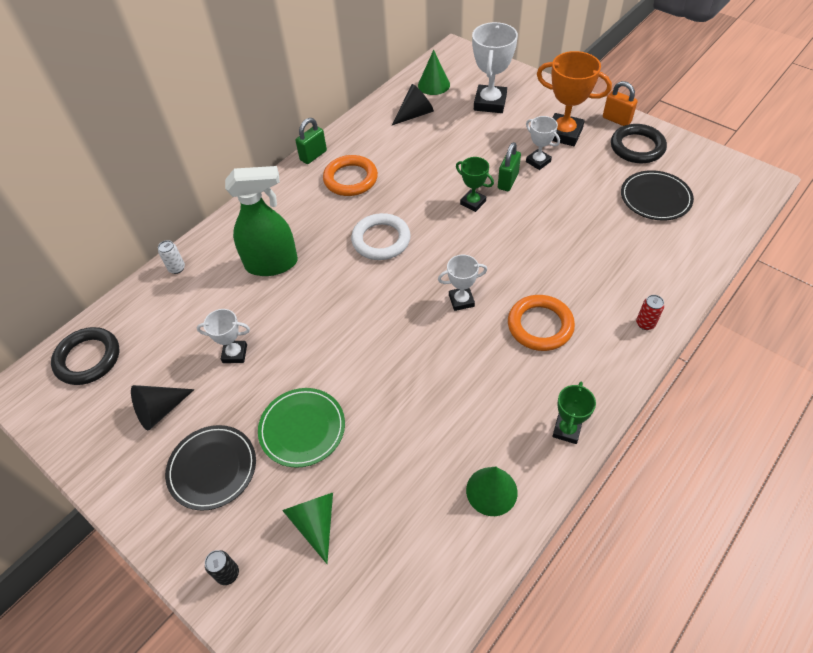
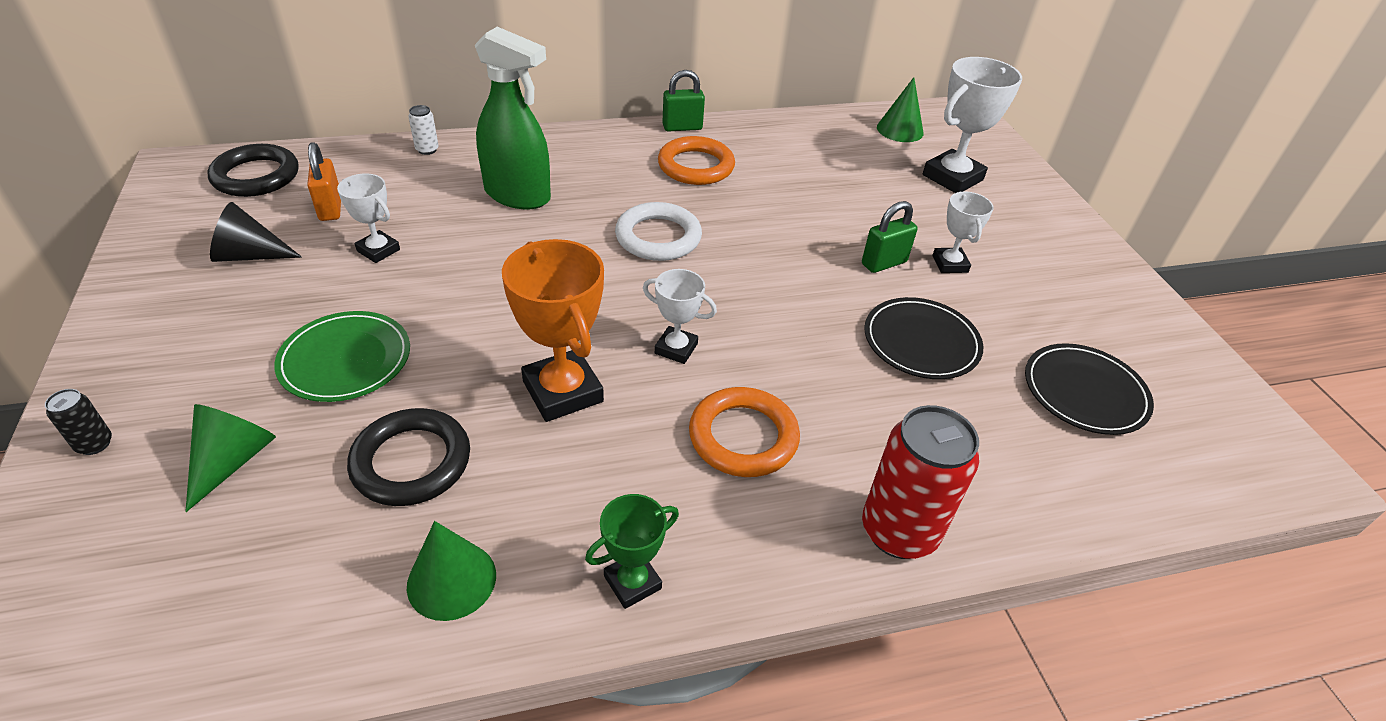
camera: 30 degrees right, 10 degrees down
(212, 468) = (219, 336): black plate -> black plate (921, 342)
(415, 114) = (843, 145): black cone -> none
(473, 202) = (812, 260): green trophy -> none
(563, 133) = (1020, 253): orange trophy -> orange trophy (563, 391)
(616, 120) = (1119, 276): orange padlock -> orange padlock (330, 208)
(637, 147) = (1119, 321): black ring -> black ring (411, 462)
(645, 323) = (899, 531): red can -> red can, size x2.25

